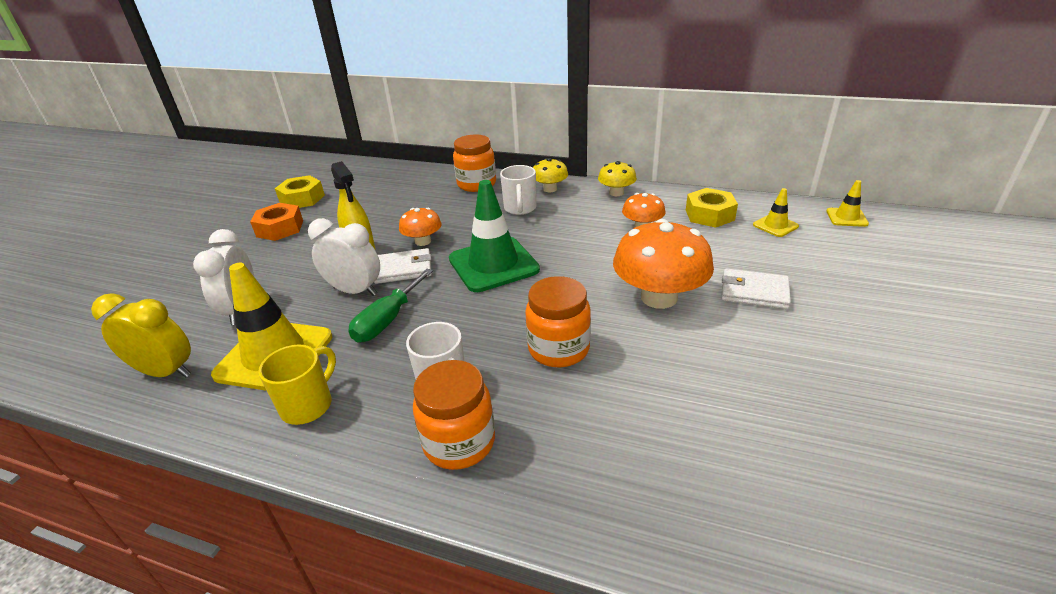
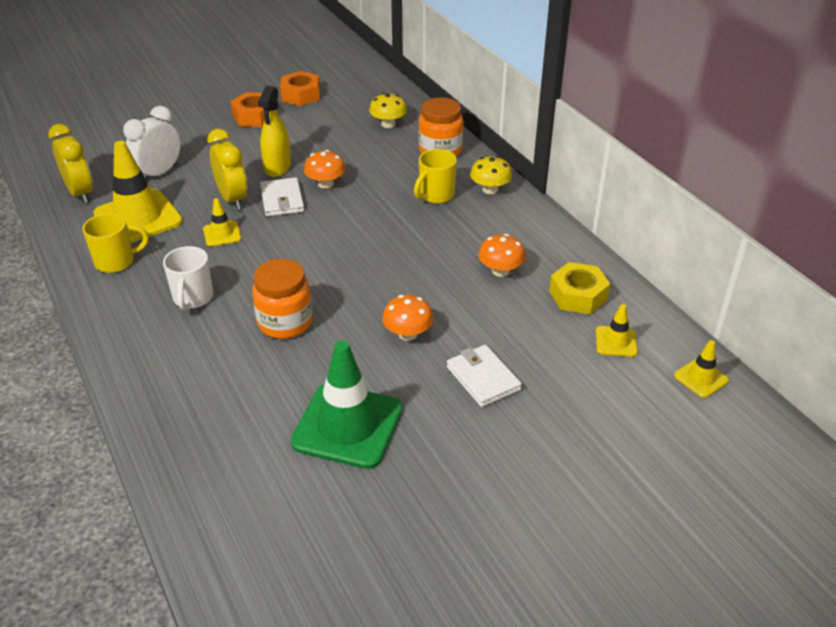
camera: 40 degrees right, 5 degrees up
(302, 199) = (301, 95): yellow nut -> orange nut
(355, 291) = (232, 199): white clock -> yellow clock
(388, 320) = (222, 234): green screwdriver -> yellow traffic cone
(403, 269) = (282, 200): white wallet -> white wallet turned 45 degrees clockwise
(459, 442) = (153, 337): orange jar -> none
(493, 264) = (342, 233): green traffic cone -> green traffic cone (348, 426)
(520, 209) = (435, 195): white mug -> yellow mug
(616, 193) = (538, 226): yellow mushroom -> yellow mushroom (388, 124)
(659, 297) = (408, 334): orange mushroom -> orange mushroom, size x0.53

